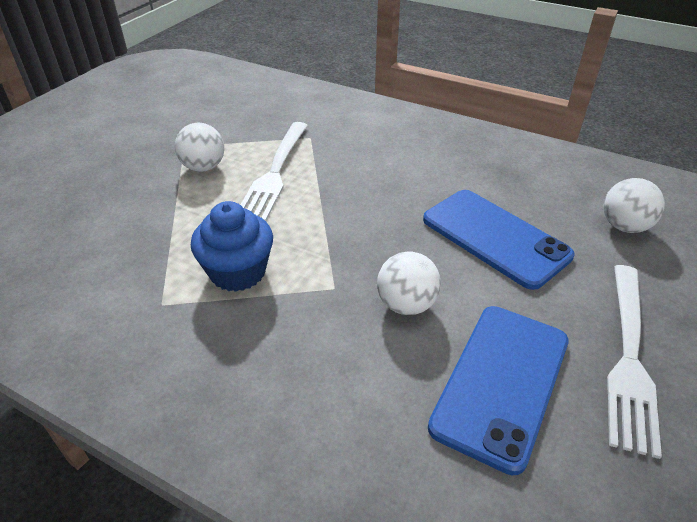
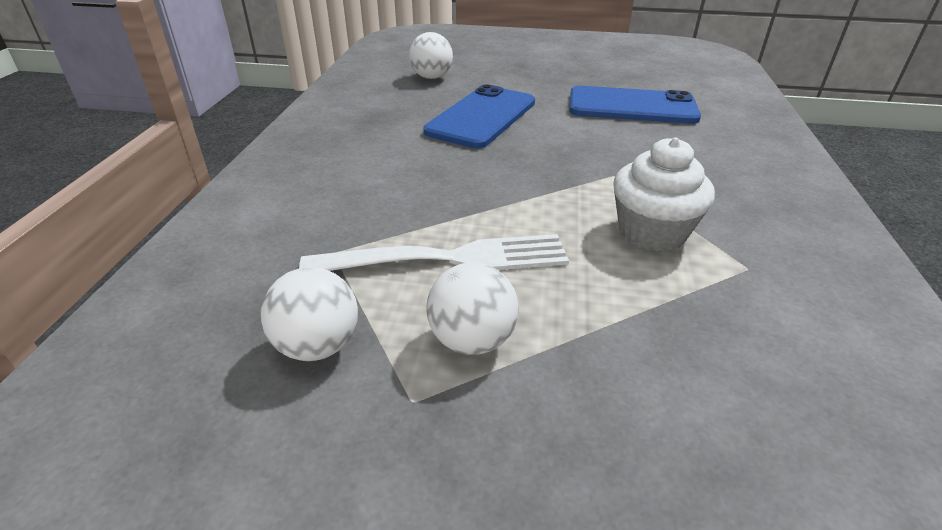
camera: 110 degrees left, 5 degrees down
(238, 272) = (652, 232): blue cupcake -> white cupcake
(406, 304) = (598, 142): white ball -> white ball (318, 346)
(629, 357) = (568, 77): white fork -> none

